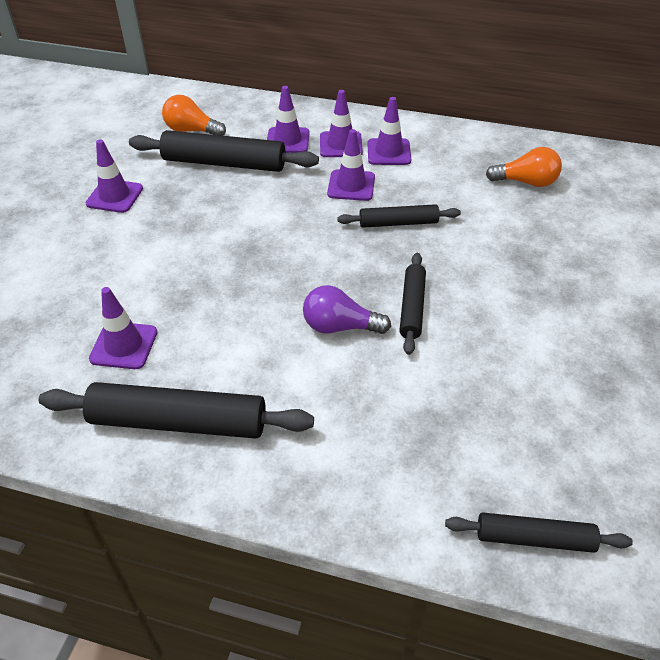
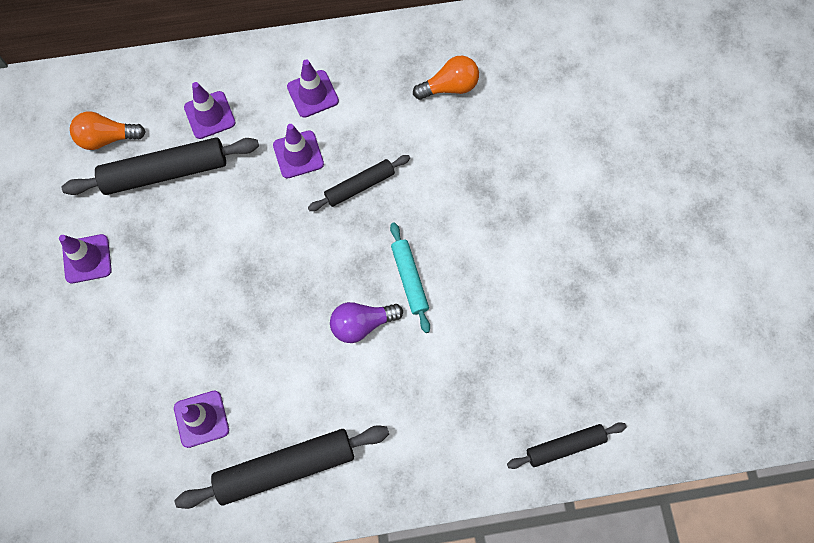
camera: 25 degrees left, 25 degrees up
(340, 145) = (263, 101): purple traffic cone -> none
(412, 307) = (409, 279): black rolling pin -> turquoise rolling pin

